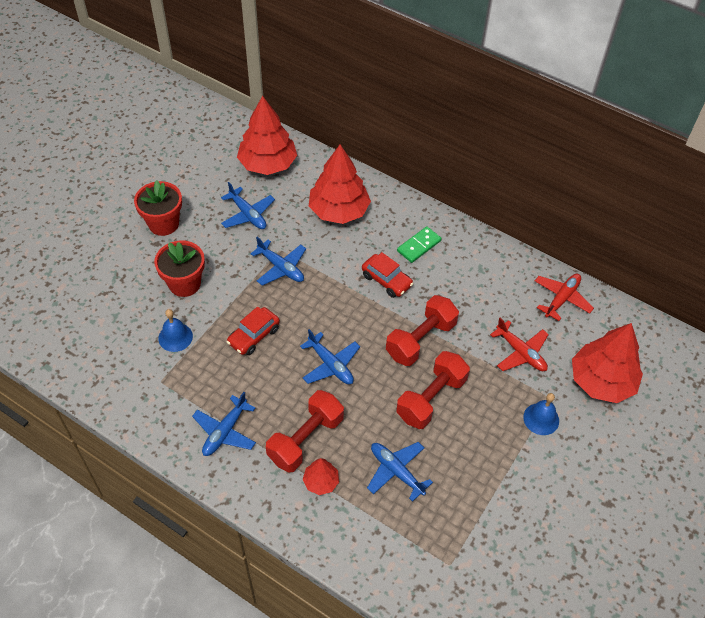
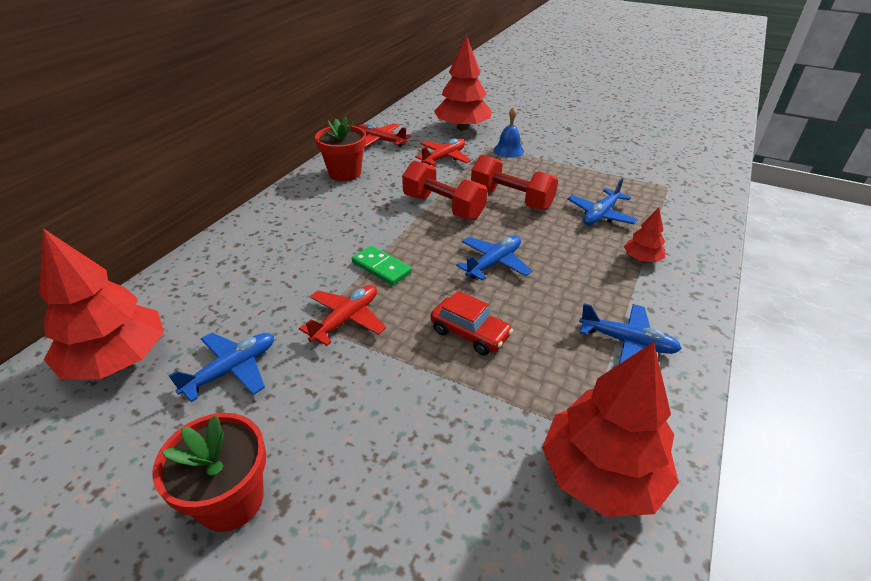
camera: 95 degrees left, 15 degrees down
(175, 337) = (496, 427): blue bell -> none
(184, 284) = (383, 434): red flower pot -> red flower pot (345, 173)
(281, 268) = (346, 319): blue plane -> red plane
(305, 439) = (599, 273): red dumbbell -> none
(339, 211) = (245, 274): red tree -> red tree (601, 473)
(386, 280) = (365, 231): red car -> none
(419, 246) = (313, 212): green domino -> green domino (381, 267)

